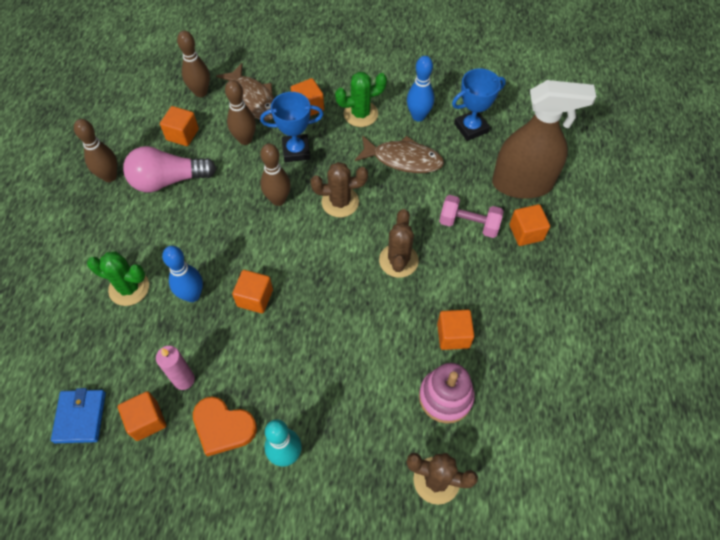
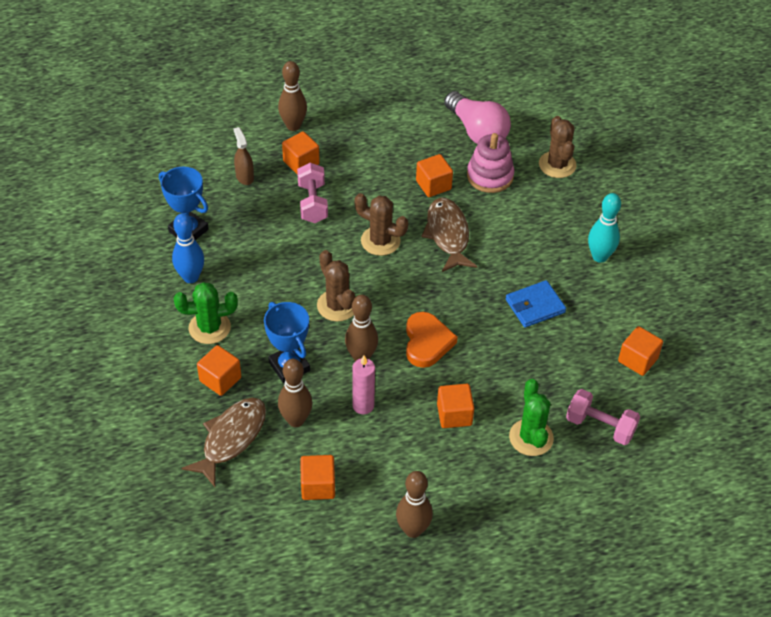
camera: 115 degrees left, 10 degrees down
(80, 417) = (668, 410): blue wallet -> blue wallet (535, 306)
(103, 348) = (600, 426): none -> pink dumbbell
(168, 180) = (388, 468): pink light bulb -> pink light bulb (477, 131)
(184, 380) = (587, 350): pink candle -> pink candle (363, 405)
(192, 295) = (507, 381): blue bowling pin -> none
(201, 92) = (243, 498): brown bowling pin -> brown bowling pin (293, 126)
(223, 427) = (607, 305): orange heart -> orange heart (427, 342)
(255, 298) = (480, 331): orange cube -> orange cube (454, 414)
(360, 114) = (209, 328): green cactus -> green cactus turned 60 degrees counterclockwise
(398, 260) = (380, 241): brown cactus -> brown cactus turned 45 degrees clockwise
(403, 159) = (257, 272): brown fish -> brown fish (448, 235)
(522, 184) = (244, 177): brown spray bottle -> brown spray bottle, size x0.41

